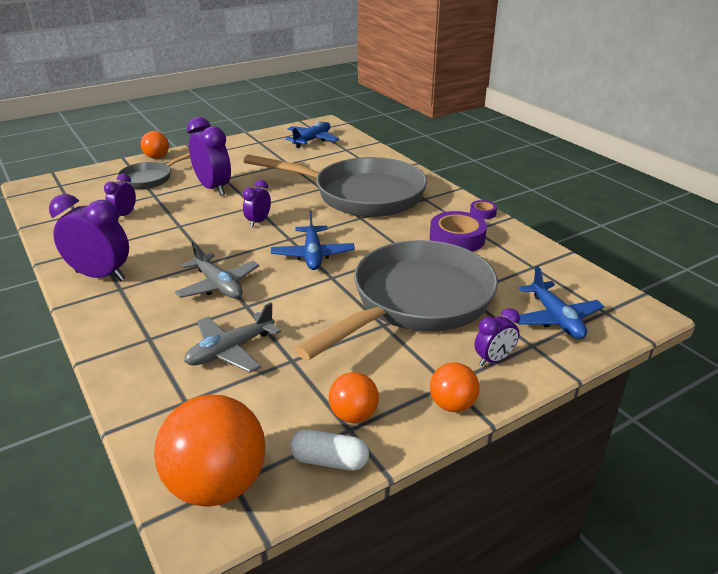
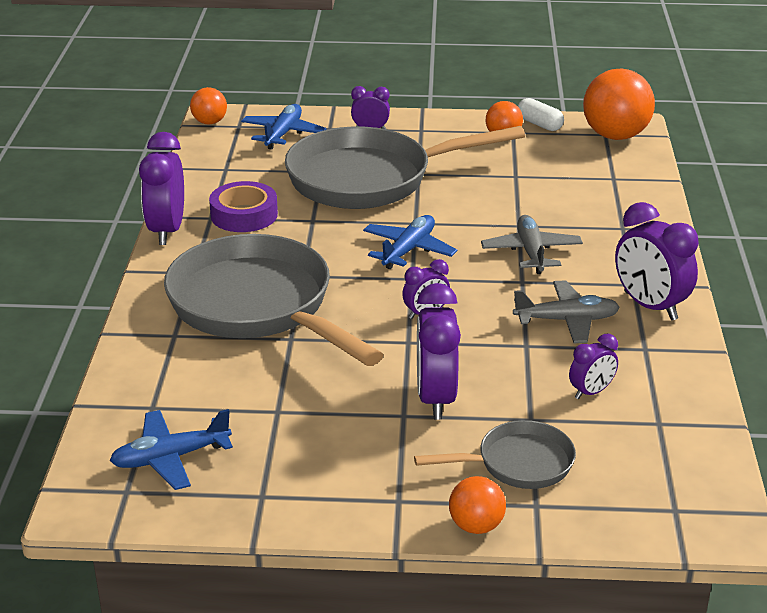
camera: 145 degrees left, 0 degrees up
(230, 350) = (558, 197): grey plane -> grey plane (566, 320)
(452, 405) = (433, 121): orange ball -> orange ball (209, 122)
(483, 213) = (167, 231): purple tape -> purple clock

